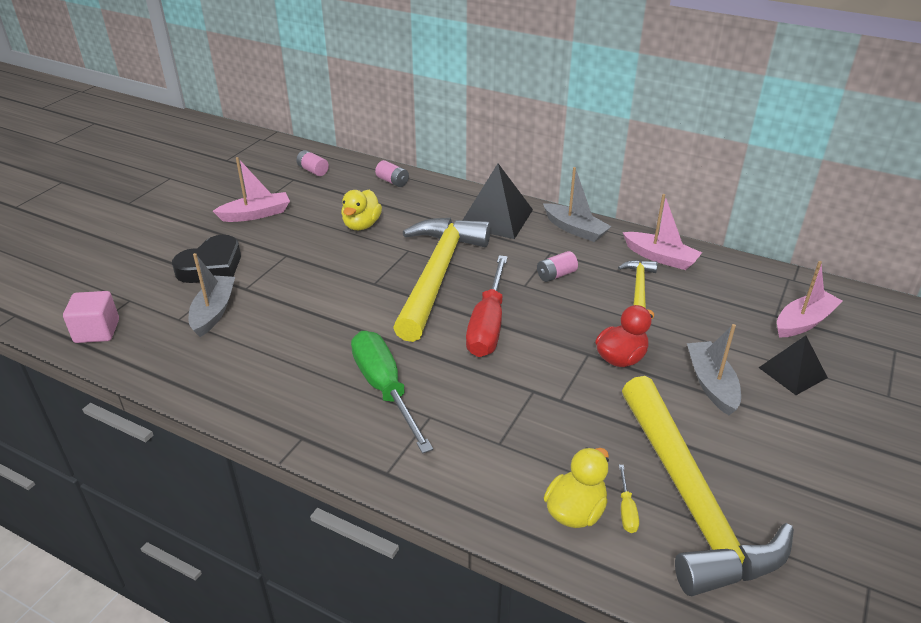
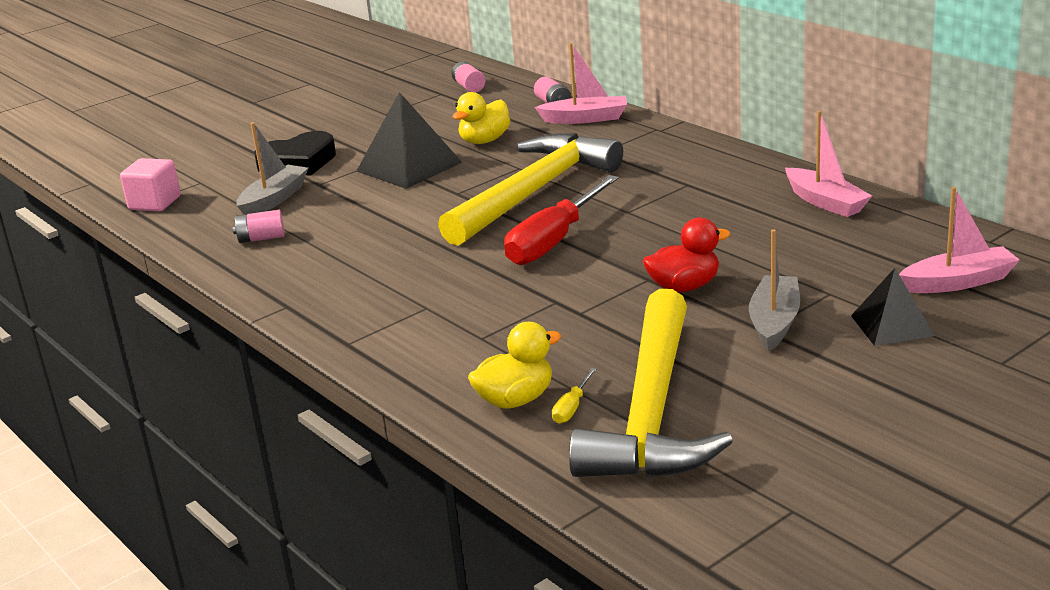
camera: 25 degrees right, 10 degrees down
(256, 214) = (376, 122): pink boat -> pink boat (585, 119)
(385, 389) = (397, 280): green screwdriver -> none
(496, 218) = (648, 147): black pyramid -> black pyramid (409, 166)
(556, 275) = (674, 206): pink battery -> pink battery (261, 238)
(575, 229) = (739, 166): grey boat -> none
(638, 286) = (769, 226): yellow hammer -> none

